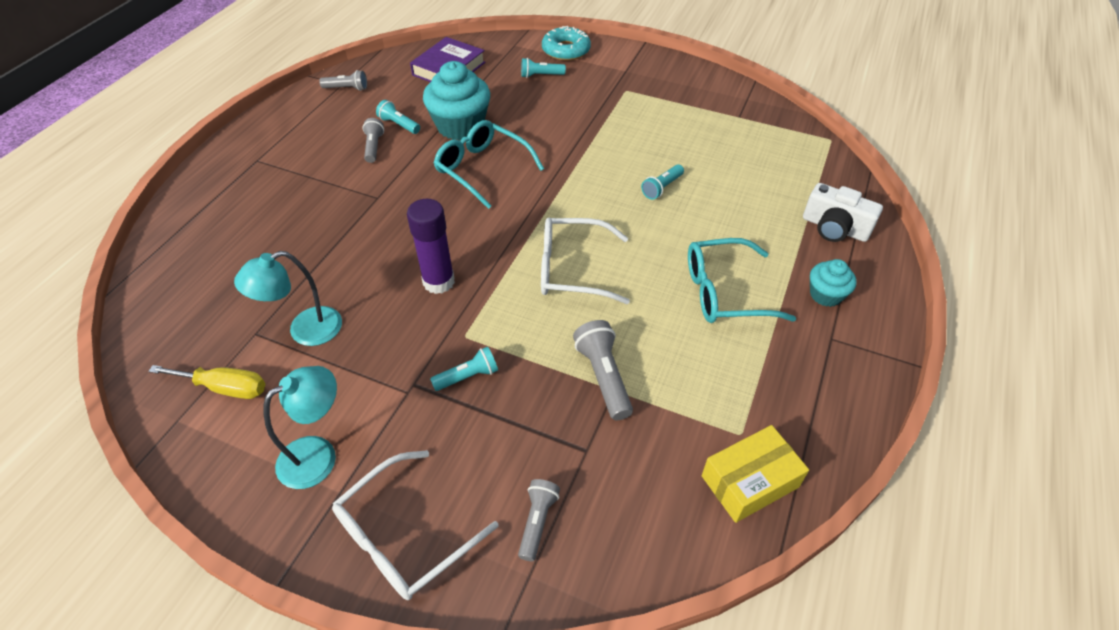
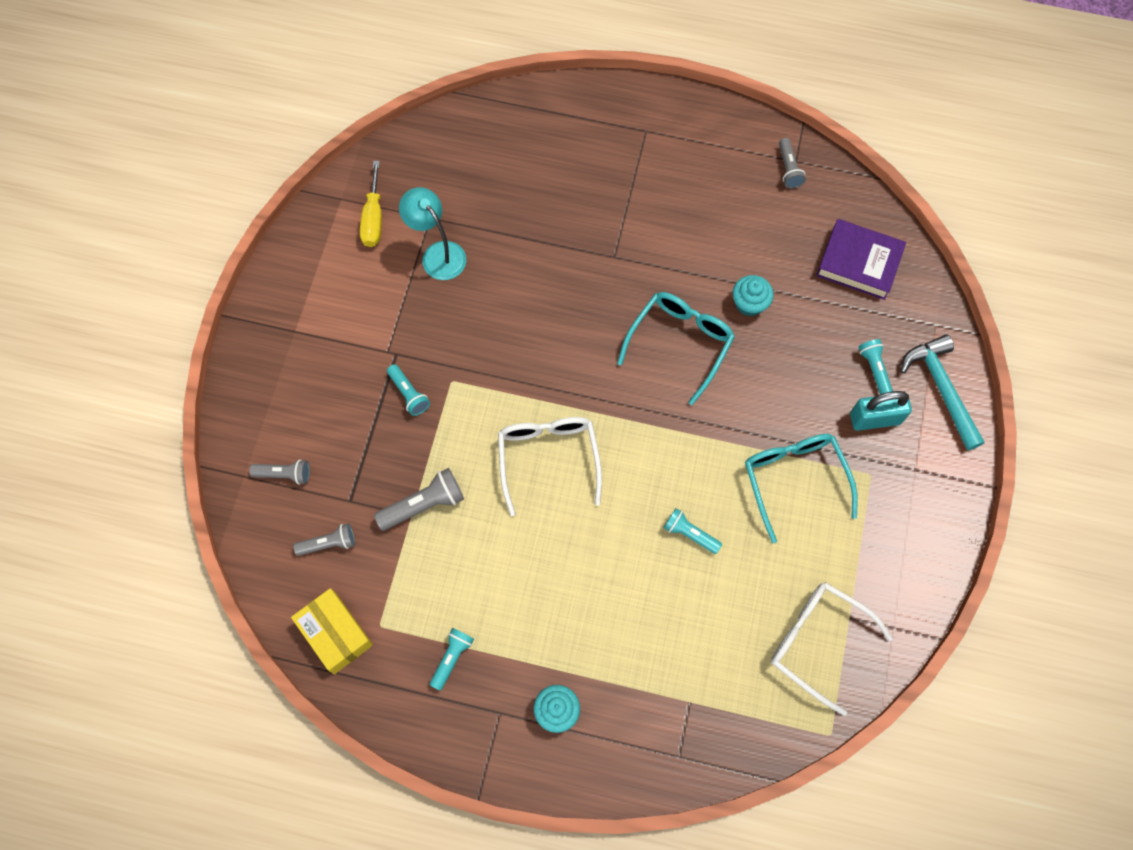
camera: 80 degrees right, 20 degrees up
(318, 454) = (323, 306): turquoise lamp -> none
(374, 147) = (692, 229): grey flashlight -> grey flashlight (329, 543)
(399, 125) = (736, 241): turquoise flashlight -> turquoise flashlight (452, 658)
(404, 536) = (264, 385): white glasses -> white glasses (817, 642)
(438, 282) = (511, 343): purple glue stick -> none
(460, 126) = (749, 303): turquoise cupcake -> turquoise cupcake, size x0.54
(566, 50) = (941, 389): turquoise donut -> turquoise hammer
(581, 81) = (875, 418): none -> turquoise padlock
(724, 292) = (543, 607): turquoise glasses -> turquoise glasses (794, 479)
(834, 228) = (662, 727): white camera -> none

